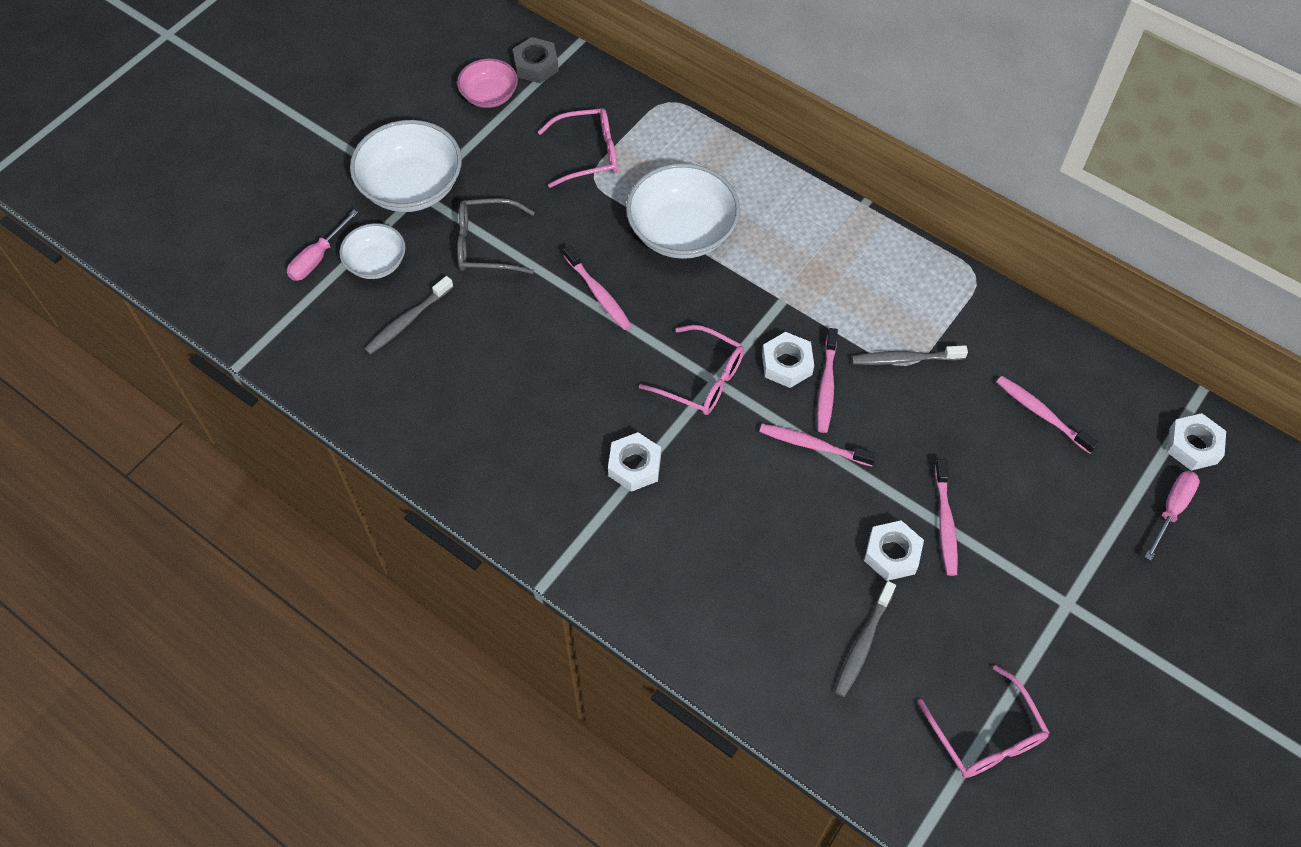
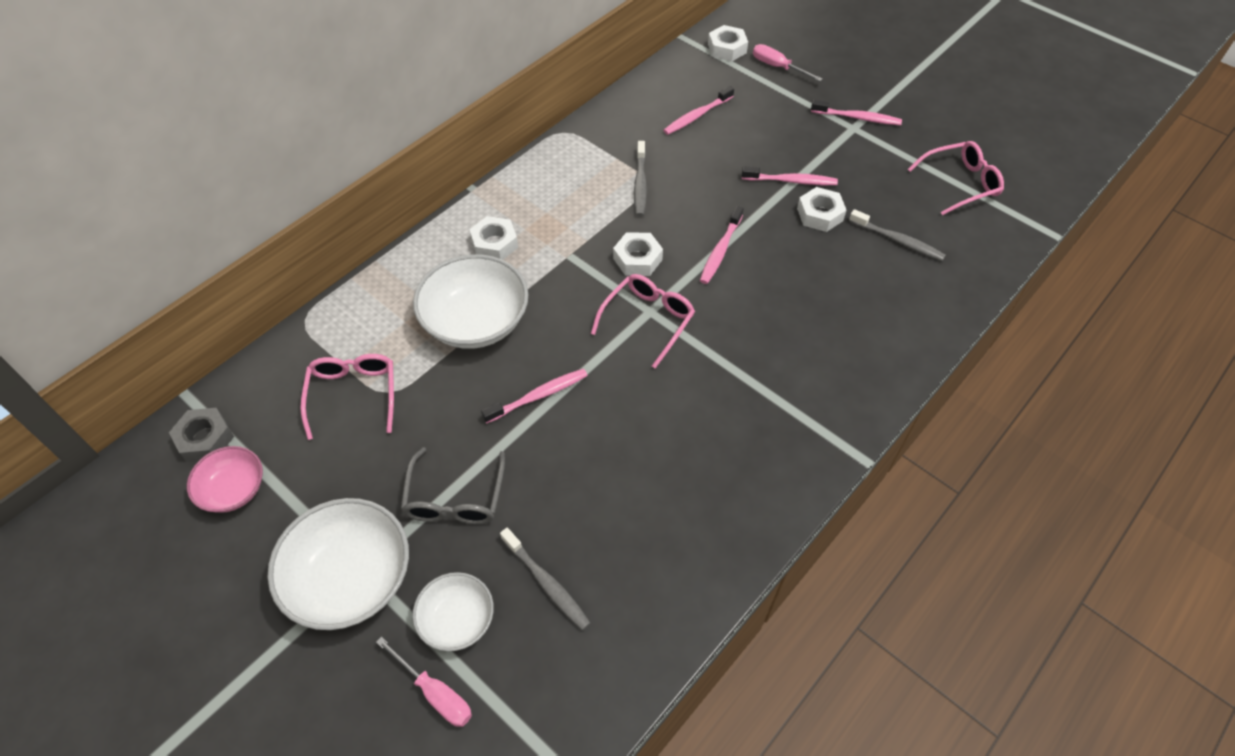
camera: 85 degrees left, 5 degrees down
(634, 466) = (738, 378): white nut -> white nut (494, 244)
(826, 386) = (662, 235): pink toothbrush -> pink toothbrush (857, 118)

